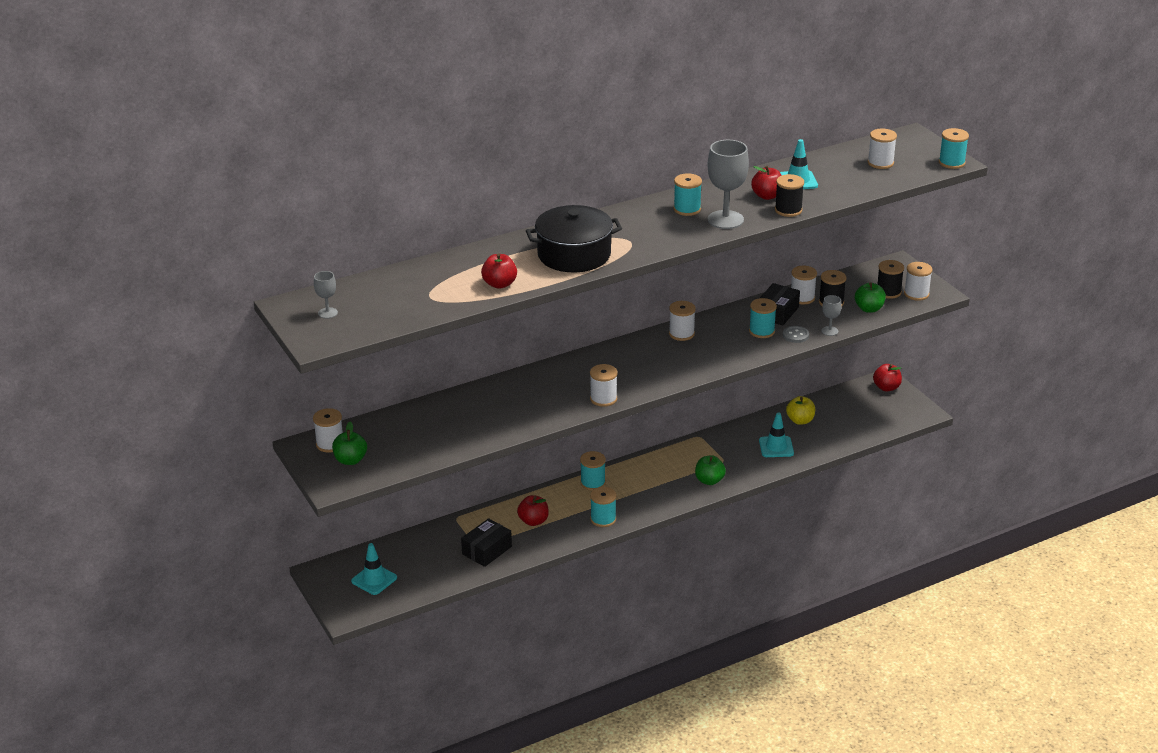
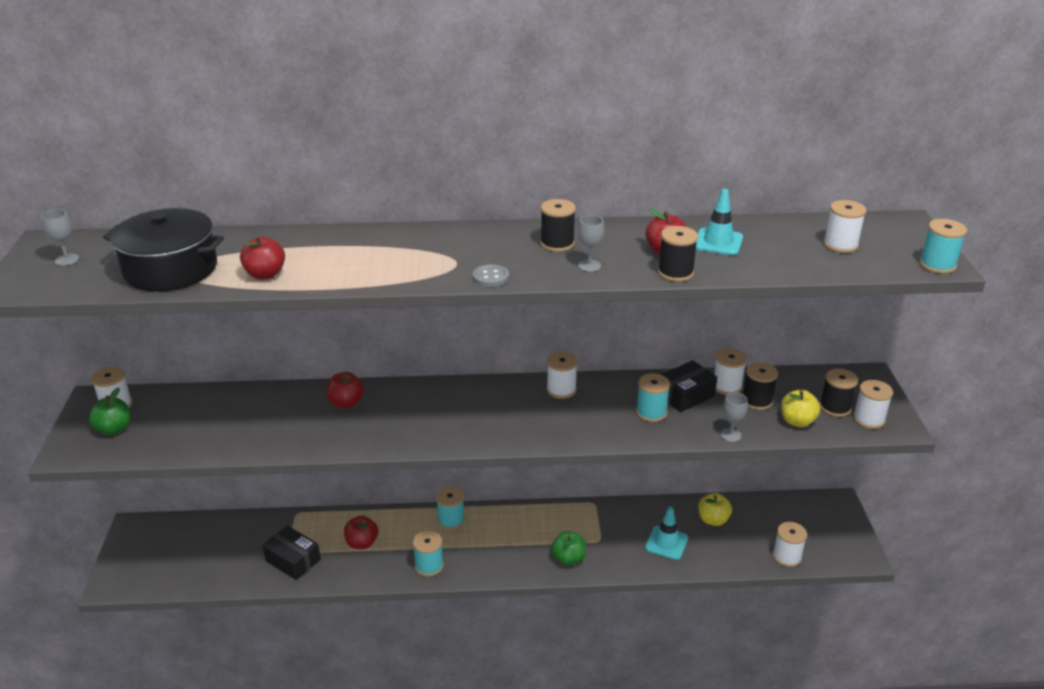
camera: 25 degrees right, 0 degrees up
(374, 579) = (169, 554): turquoise traffic cone -> none
(487, 550) = (293, 560): black box -> black box turned 60 degrees clockwise
(574, 255) = (379, 263): black pot -> black pot (170, 269)
(603, 399) = (415, 440): white spool -> white spool (787, 556)
(687, 209) = (557, 243): turquoise spool -> black spool
(725, 220) = (589, 266): grey goblet -> grey goblet, size x0.50
(795, 335) = (686, 429): grey button -> grey button (490, 277)
(869, 309) = (797, 421): green apple -> yellow apple
(886, 387) = (834, 511): red apple -> red apple (346, 403)

